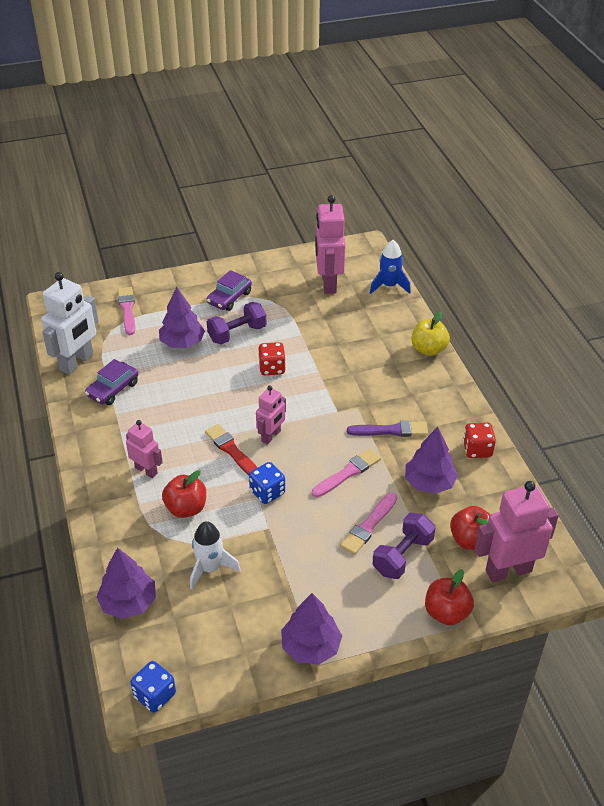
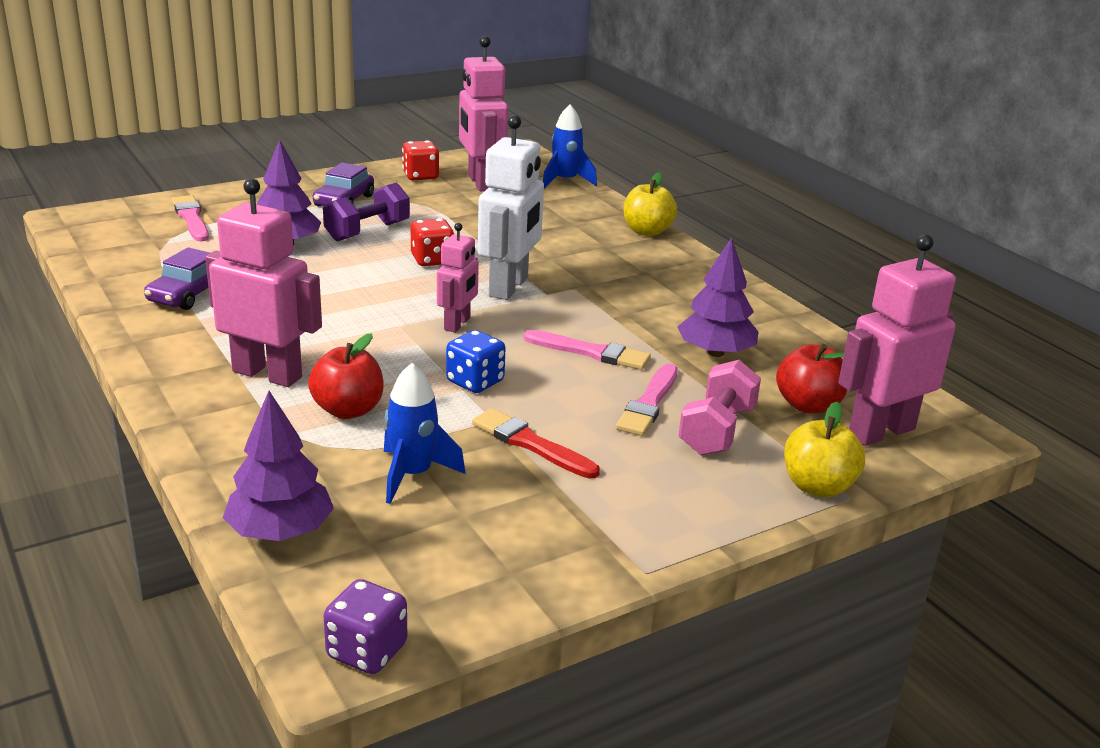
camera: 15 degrees left, 15 degrees down
(77, 362) = (121, 271): white robot -> white robot (509, 287)
(146, 470) = (267, 374): pink robot -> pink robot, size x1.73
(155, 695) = (367, 651): blue dice -> purple dice
(210, 568) = (413, 475): white rocket -> blue rocket
(232, 451) = (402, 343): red brush -> red brush (531, 444)
(310, 646) = (622, 551): purple tree -> none
(347, 473) = (590, 352): pink brush -> pink brush turned 75 degrees clockwise
(390, 430) = (633, 307): purple brush -> none
(402, 556) = (717, 431): purple dumbbell -> pink dumbbell
(446, 612) = (817, 486): red apple -> yellow apple
(477, 449) = (764, 316): red dice -> red dice (420, 176)

